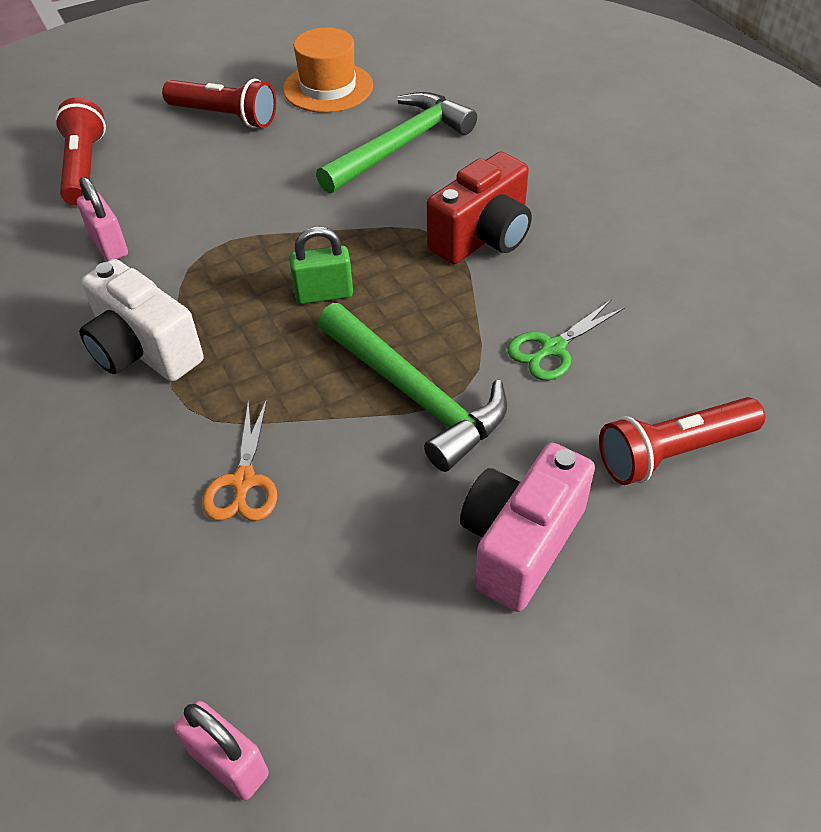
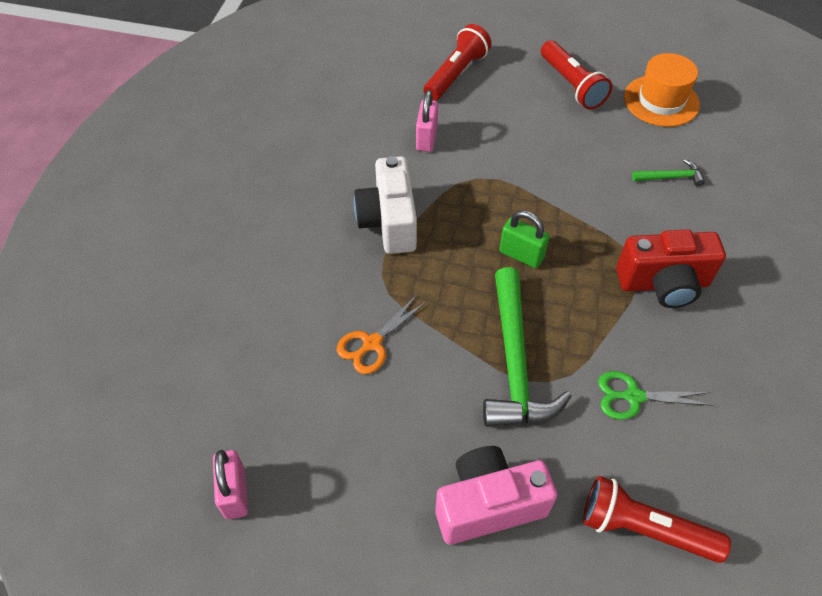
camera: 40 degrees right, 5 degrees up
(400, 146) = (670, 177): green hammer -> green hammer, size x0.47

